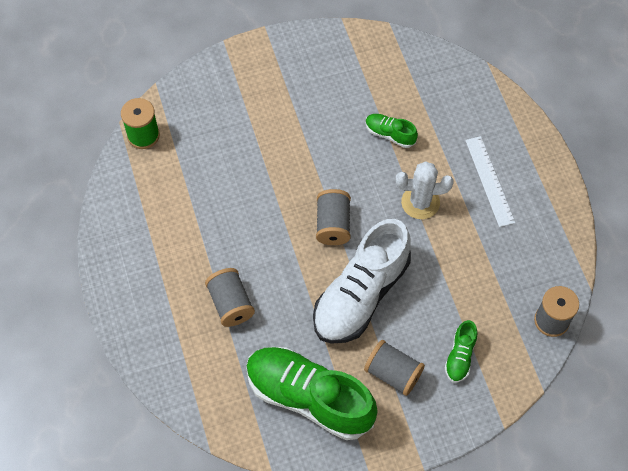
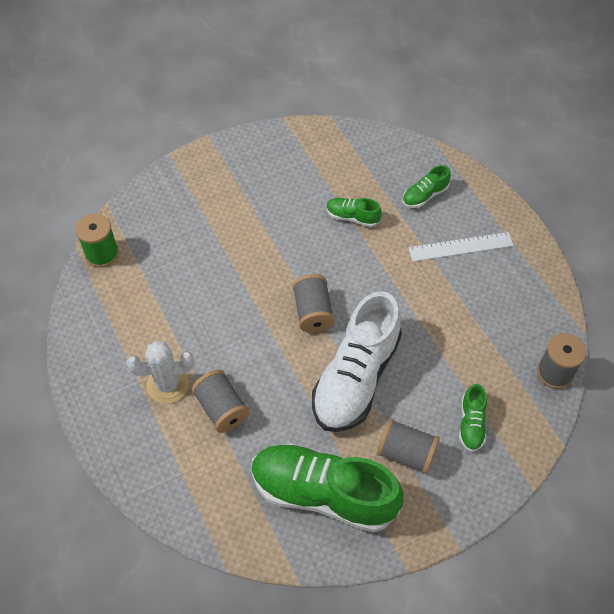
camera: 10 degrees left, 5 degrees down
(420, 202) = (396, 277): white cactus -> white cactus (167, 385)
(466, 122) = (425, 195): none -> green shoe
(490, 181) = (460, 246): white ruler -> white ruler turned 75 degrees counterclockwise

